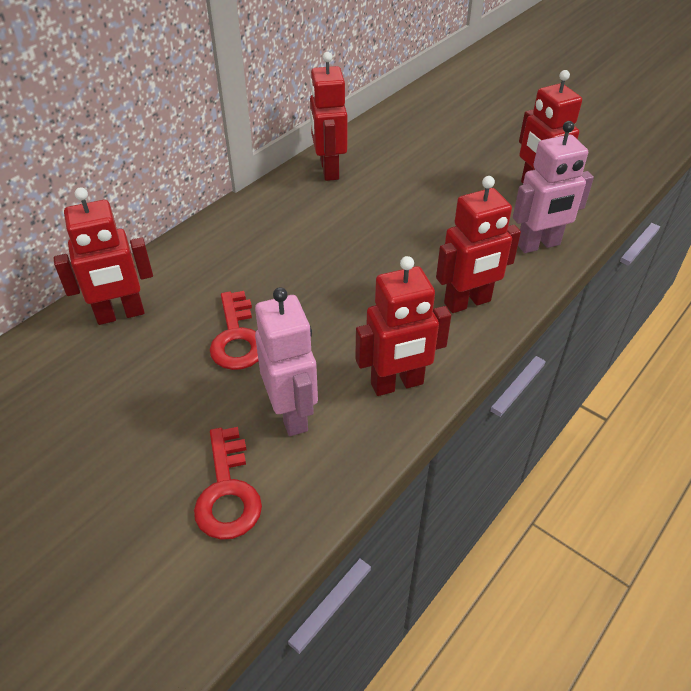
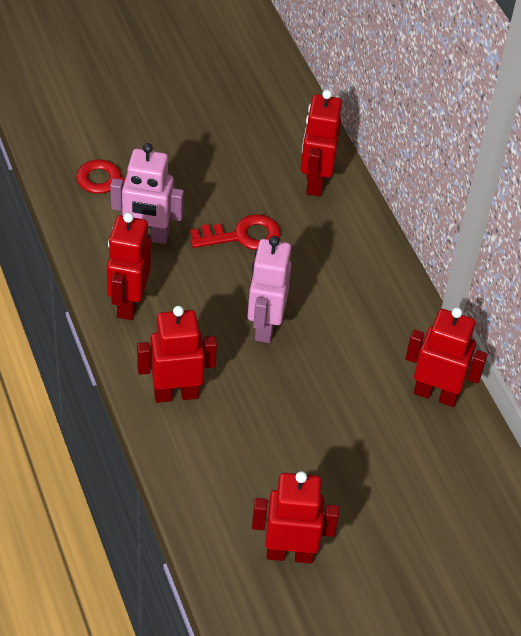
camera: 115 degrees right, 5 degrees up
(237, 338) = (242, 236): red key -> red key turned 150 degrees clockwise
(467, 302) = (176, 393): red robot -> red robot turned 75 degrees clockwise
(538, 245) = (208, 494): pink robot -> pink robot (265, 326)

